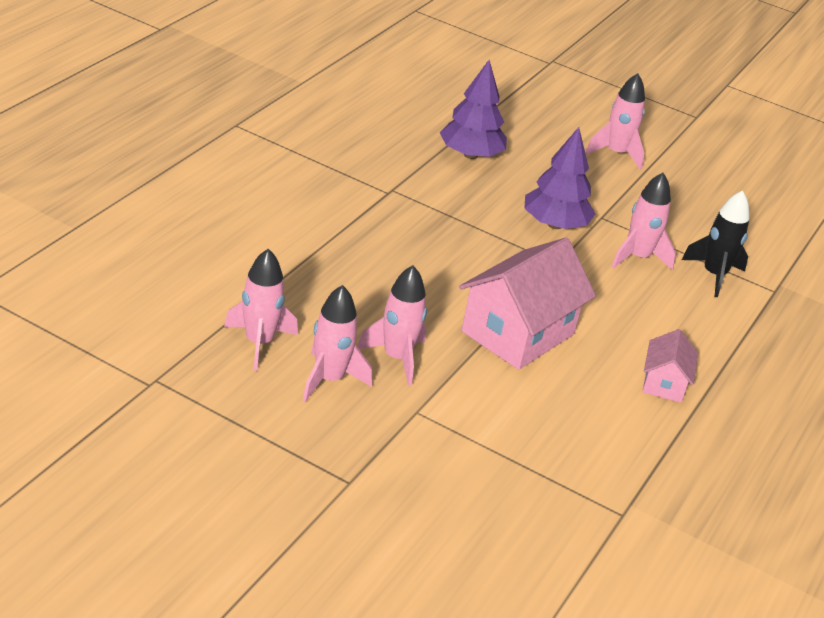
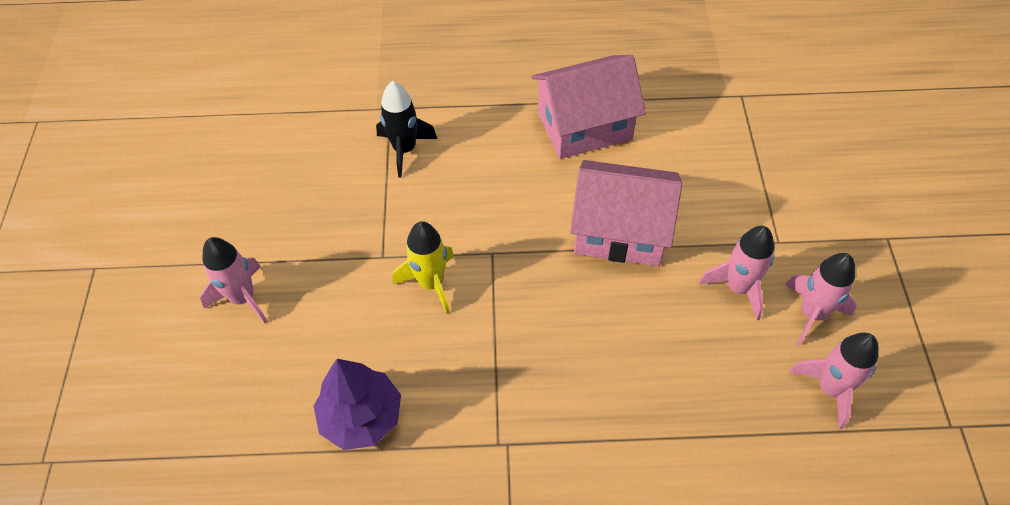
camera: 115 degrees left, 20 degrees up
(555, 224) = (431, 283): purple tree -> yellow rocket
(638, 257) = (427, 205): pink rocket -> none
(664, 383) = (584, 126): pink house -> pink house, size x1.95

